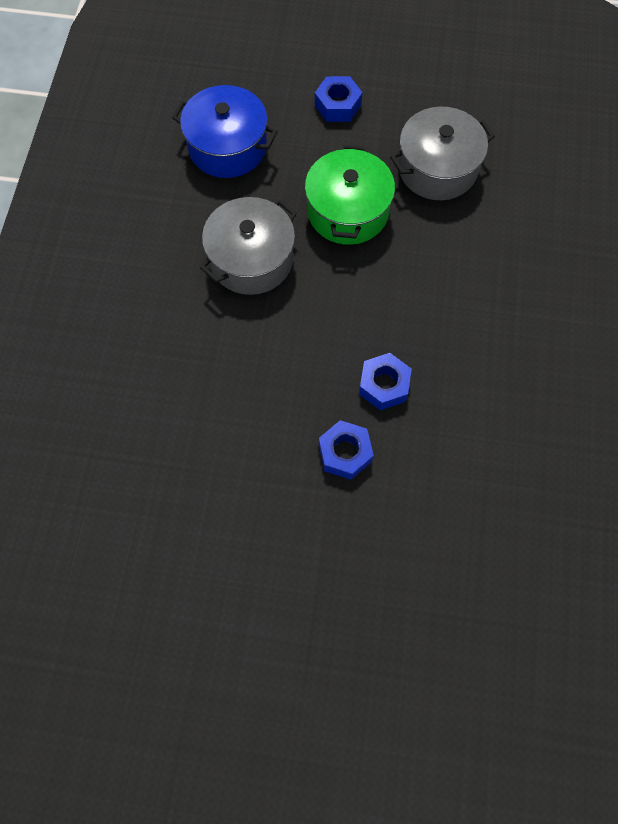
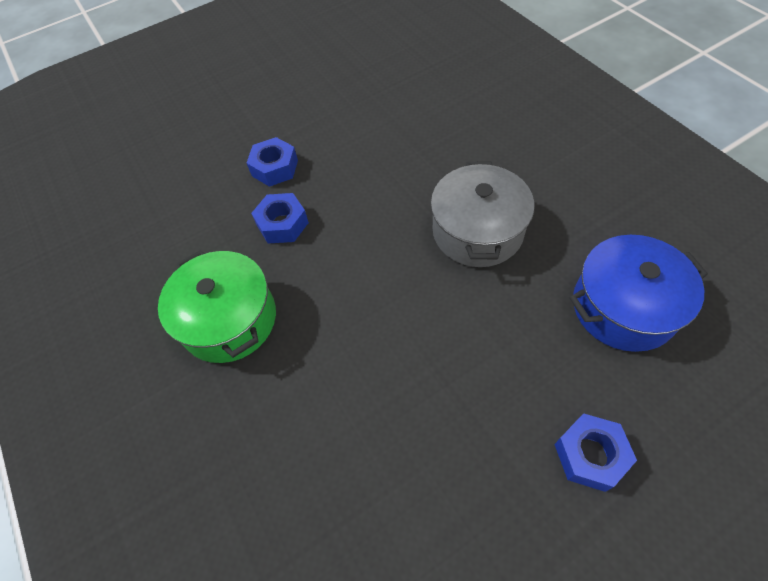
camera: 145 degrees right, 10 degrees down
(348, 211) = (446, 336): green pot -> green pot (229, 319)
(437, 168) = (406, 466): grey pot -> none

